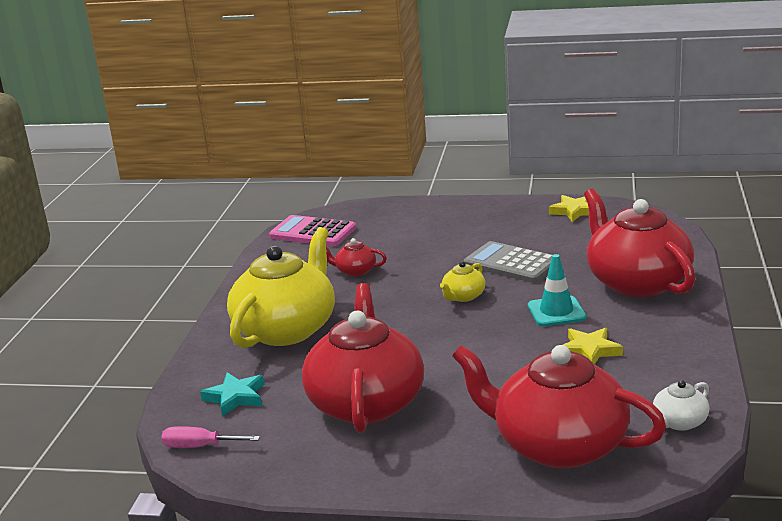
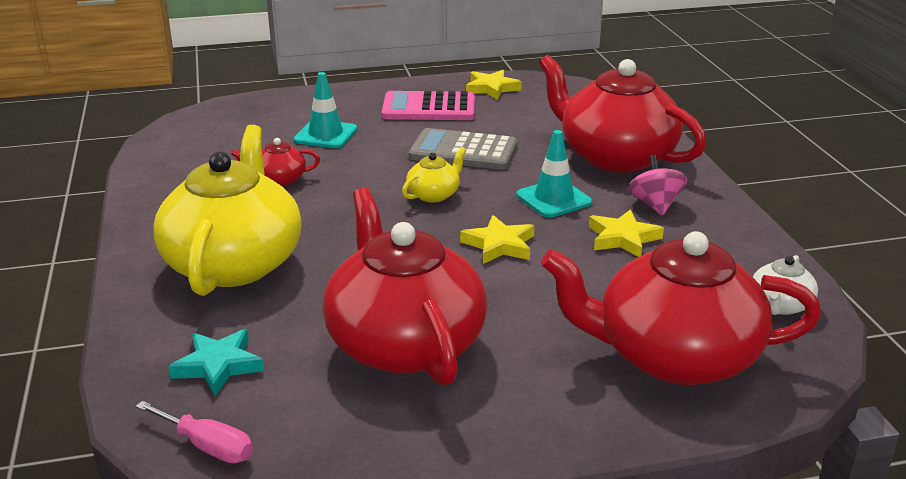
camera: 25 degrees left, 5 degrees up
(200, 446) = (208, 446): pink screwdriver -> pink screwdriver turned 135 degrees counterclockwise
(312, 232) = (193, 139): pink calculator -> pink calculator (429, 108)
(412, 239) = (325, 135): none -> turquoise traffic cone
(463, 296) = (434, 194): yellow teapot -> yellow teapot turned 150 degrees counterclockwise
(486, 342) = (499, 245): none -> yellow star
(639, 327) = (655, 205): none -> pink spinning top

